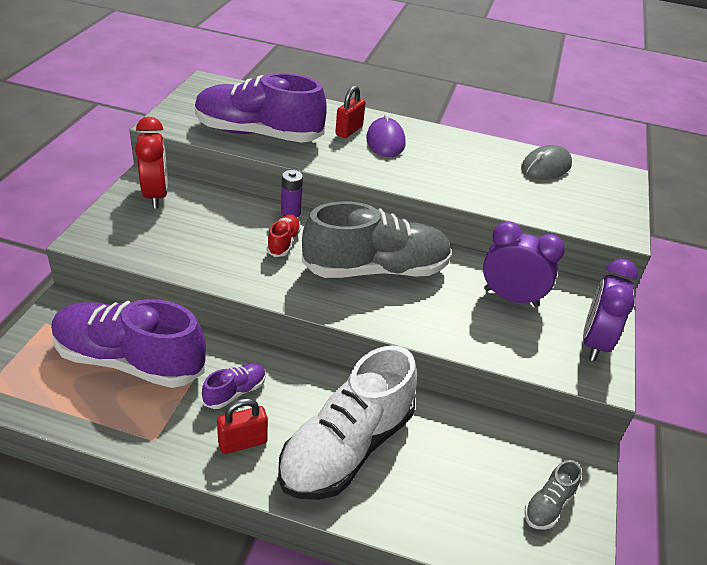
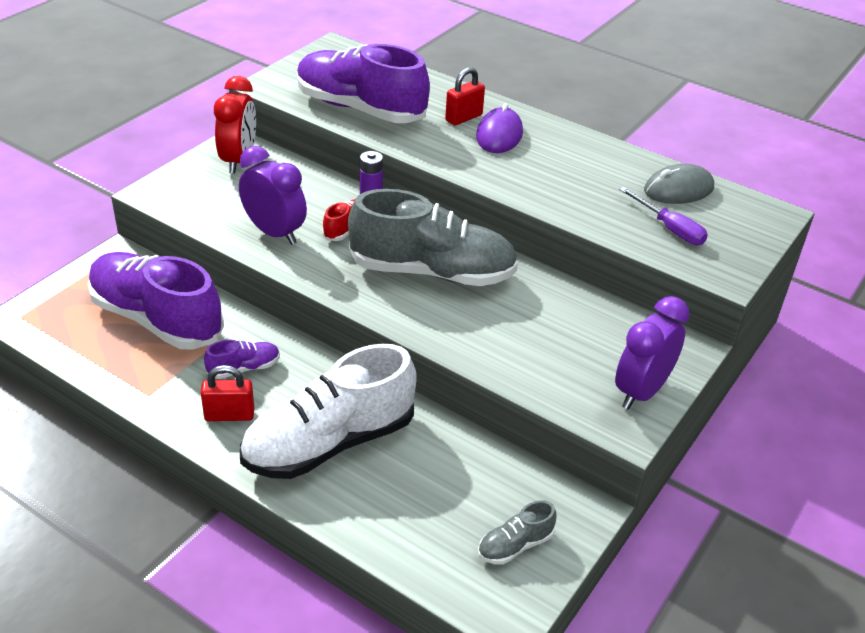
camera: 20 degrees right, 0 degrees up
(510, 297) = (570, 327): purple clock -> purple clock (274, 233)
(559, 200) = (669, 228): none -> purple screwdriver

